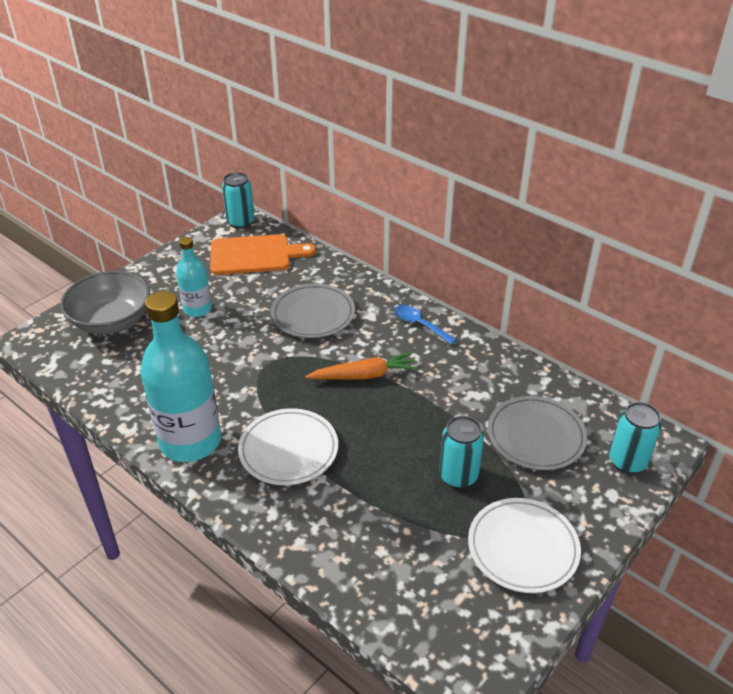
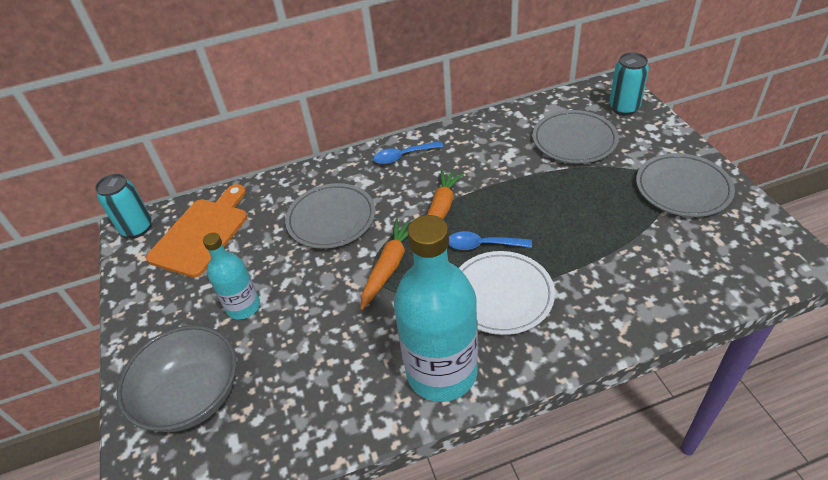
camera: 55 degrees left, 5 degrees up
(281, 369) = (389, 267): none -> orange carrot
(340, 417) = (482, 245): none -> blue spoon
(458, 476) = (593, 196): turquoise can -> none
(523, 548) = (682, 188): white plate -> grey plate

